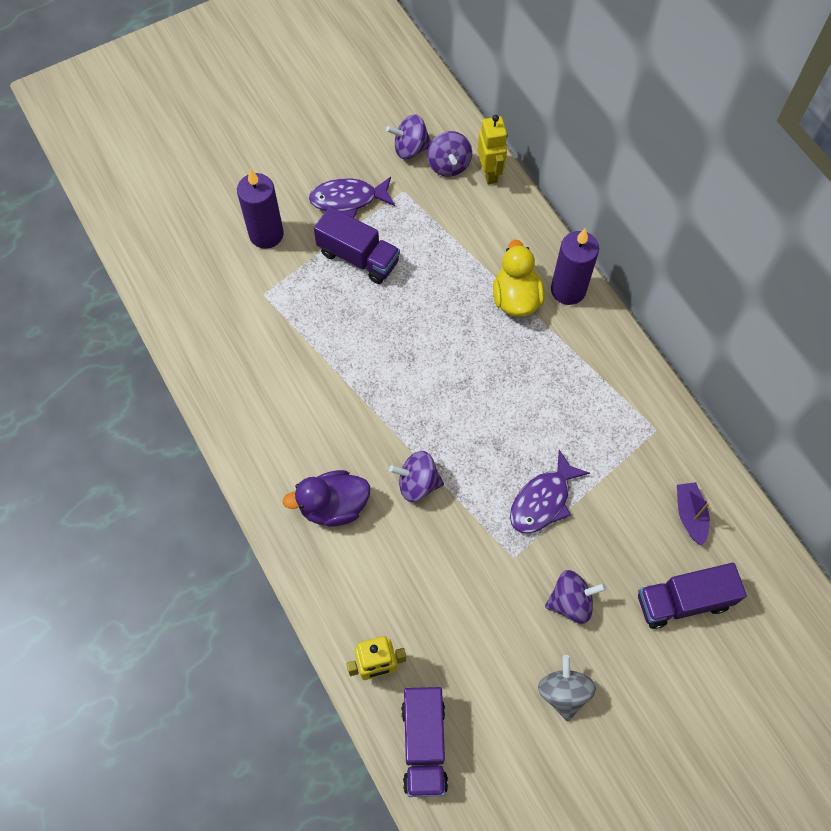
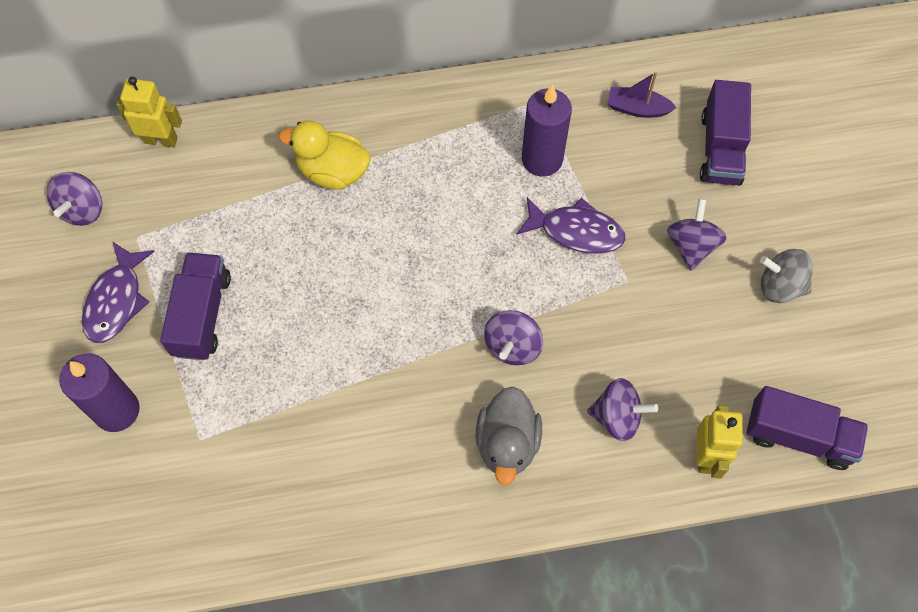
camera: 70 degrees left, 0 degrees up
(333, 506) = (507, 443): purple duck -> grey duck
(358, 257) = (202, 315): purple truck -> purple truck turned 45 degrees counterclockwise
(448, 165) = (127, 177): purple spinning top -> purple spinning top (617, 417)
(543, 500) = (576, 231): purple fish -> purple fish turned 45 degrees counterclockwise
(568, 290) = (346, 119): purple candle -> purple candle (542, 159)

